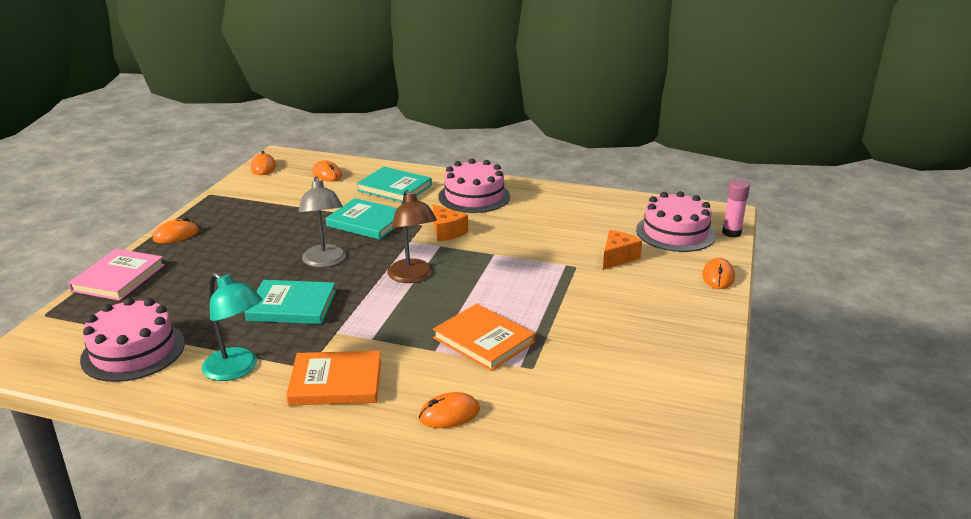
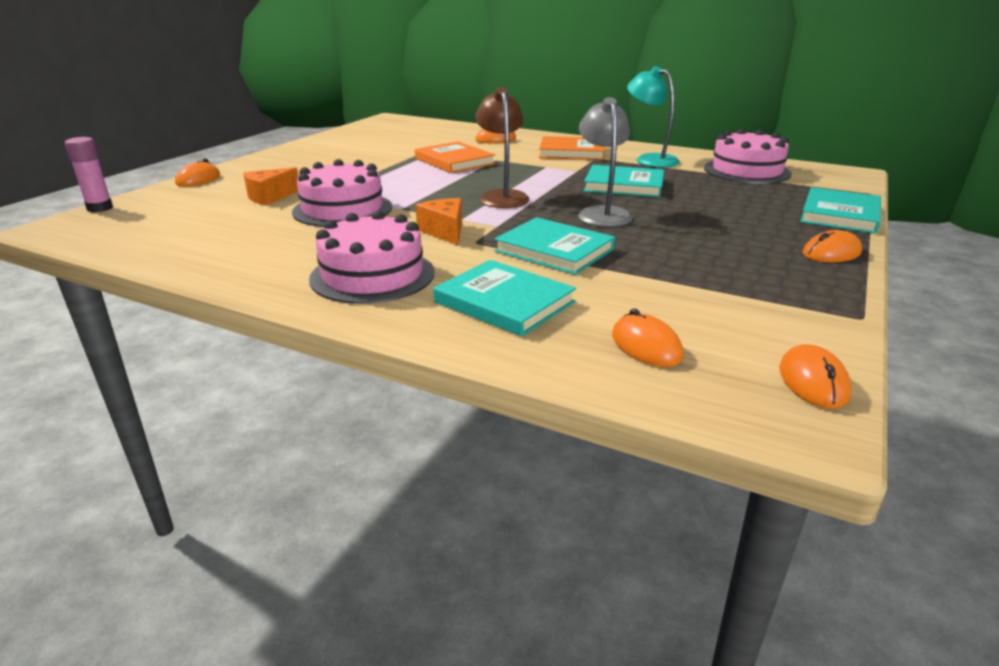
camera: 170 degrees left, 0 degrees up
(118, 278) = (840, 214): pink book -> turquoise book
(675, 232) = (163, 212): pink cake -> pink cake (342, 209)

